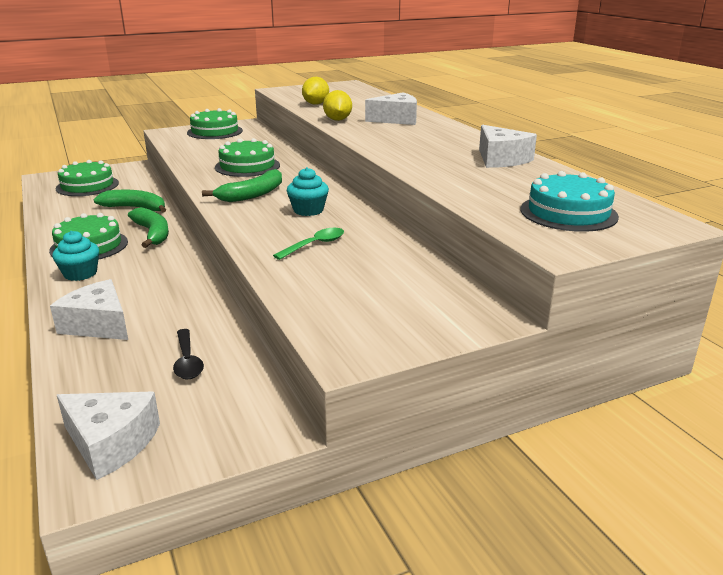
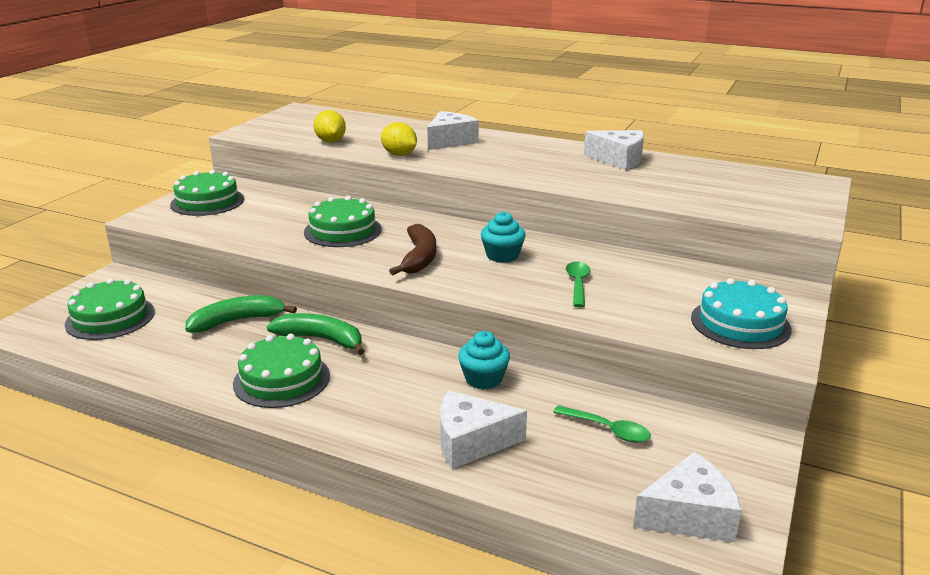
camera: 40 degrees left, 0 degrees up
(80, 273) = (340, 409): turquoise cupcake -> turquoise cupcake (483, 379)
(187, 361) = (608, 430): black spoon -> green spoon
(253, 194) = (419, 258): green banana -> brown banana
(568, 213) = (755, 192): turquoise cake -> turquoise cake (740, 323)

